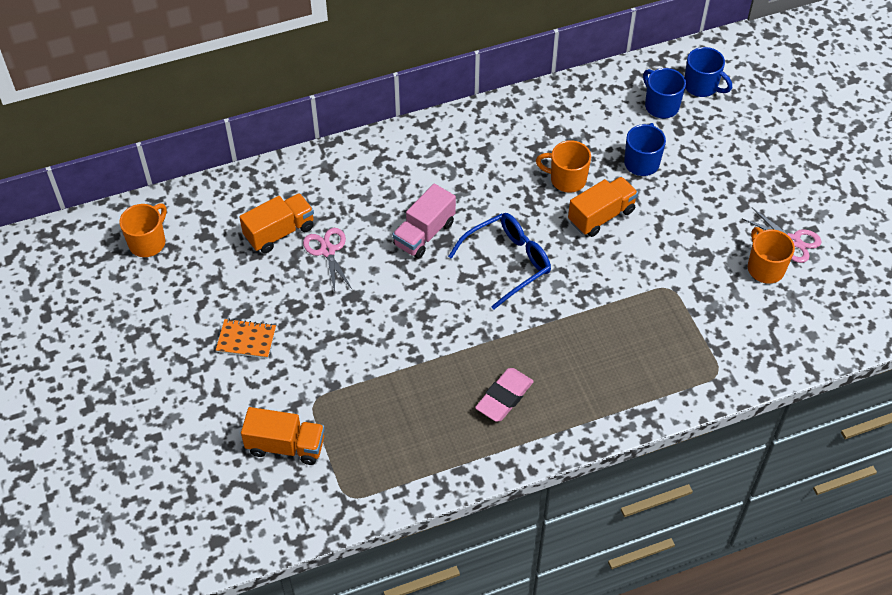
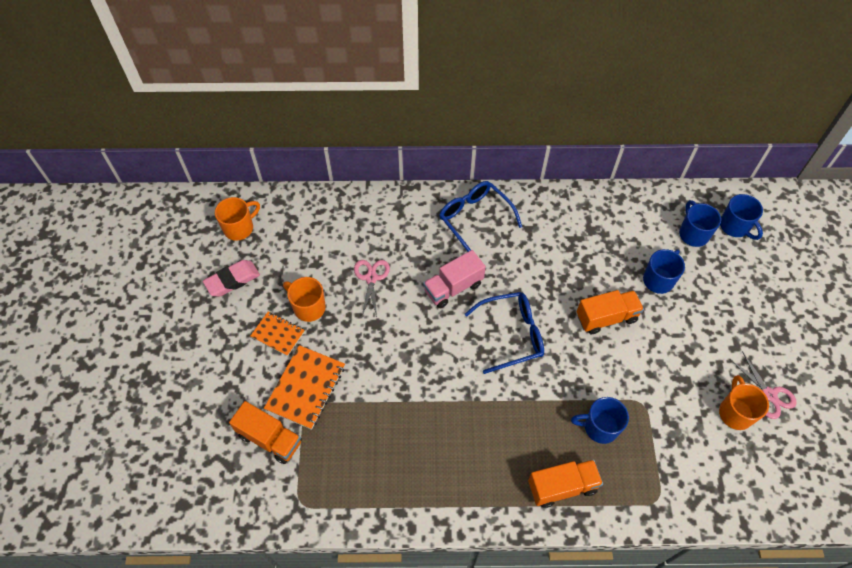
camera: 20 degrees right, 5 degrees up
(279, 232) = (340, 250): orange truck -> orange truck (562, 487)
(303, 383) = (306, 388): none -> orange notebook
(418, 156) = (474, 219): none -> blue glasses
(504, 397) = (462, 458): pink eraser -> pink eraser (232, 280)
(567, 179) = (589, 276): orange mug -> orange mug (308, 307)
(635, 324) = (600, 427): none -> blue mug

